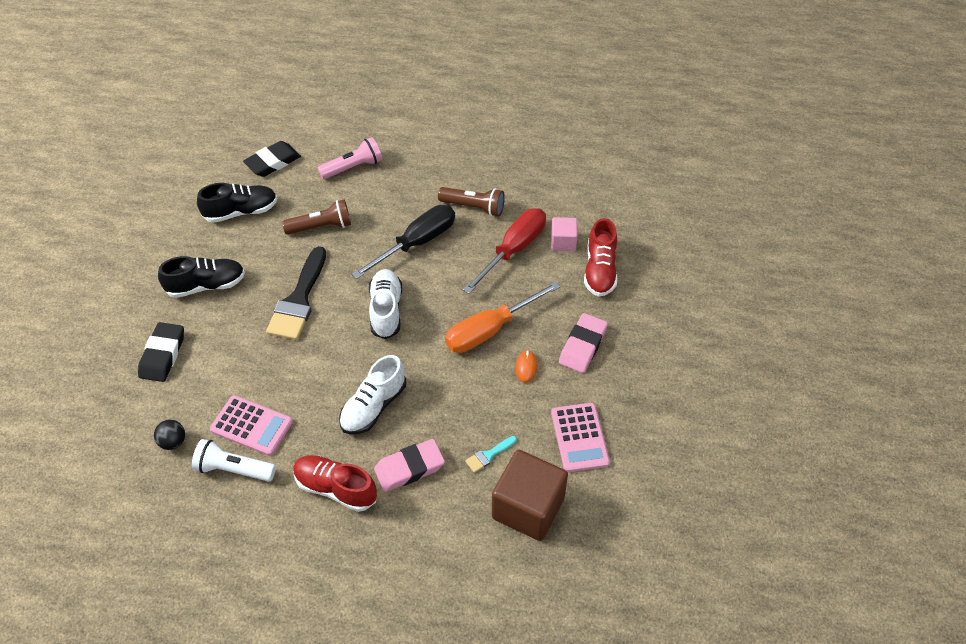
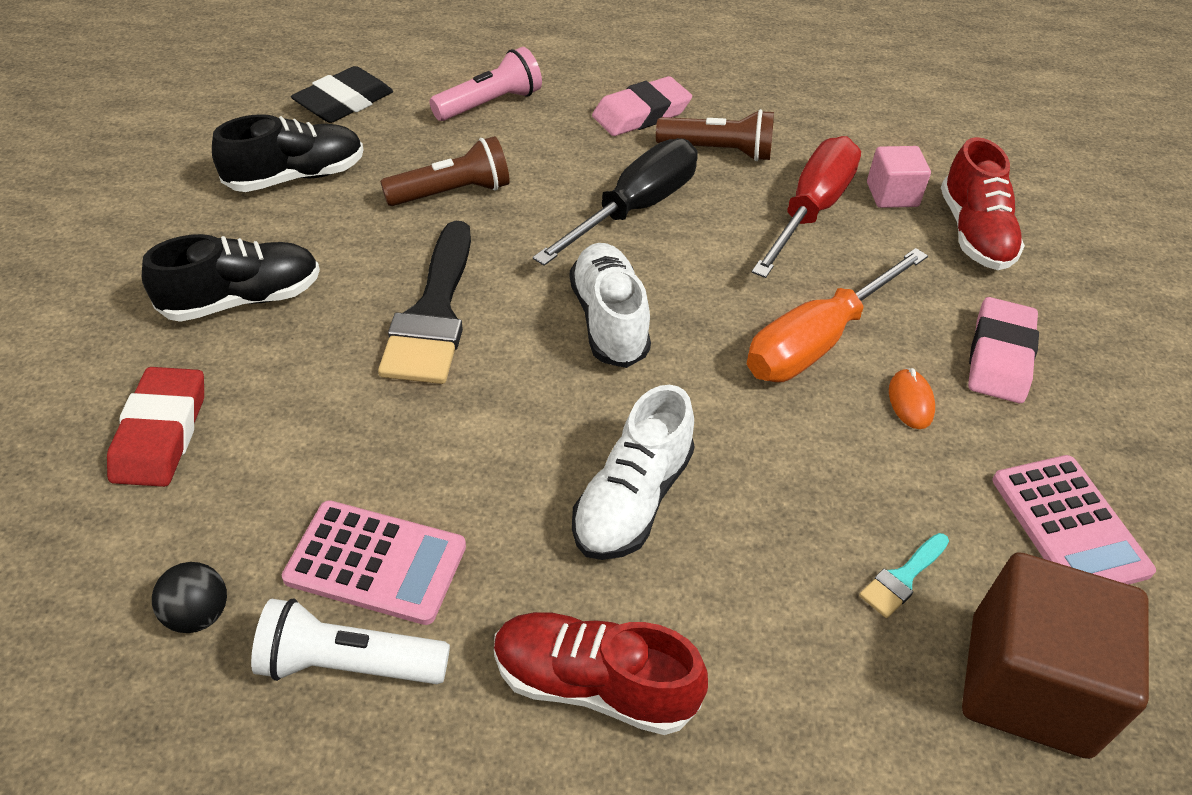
camera: 10 degrees left, 5 degrees down
(163, 355) = (161, 433): black eraser -> red eraser
(409, 468) = (745, 622): pink eraser -> pink eraser (641, 114)

